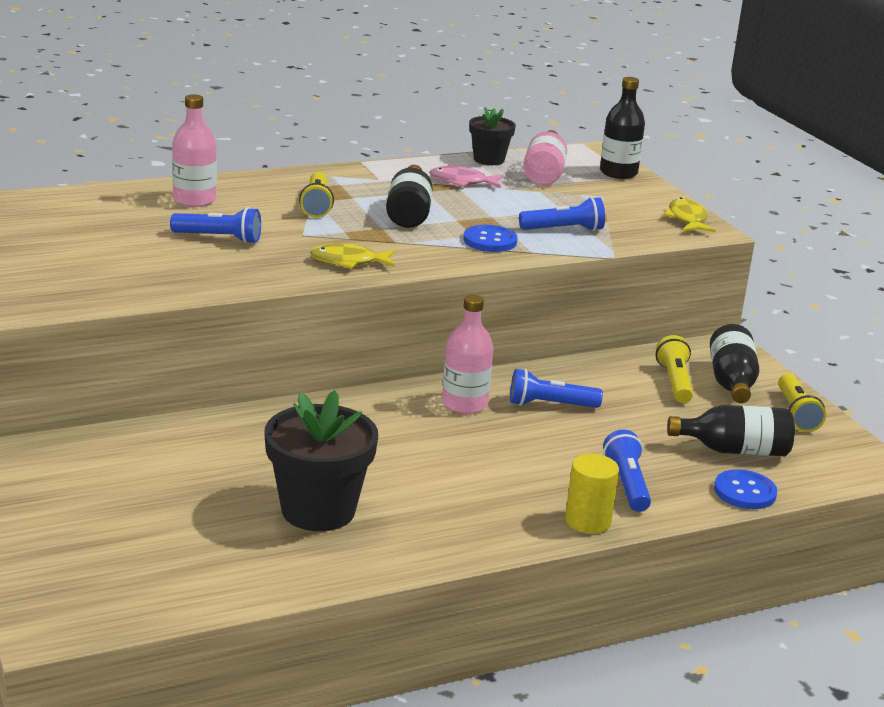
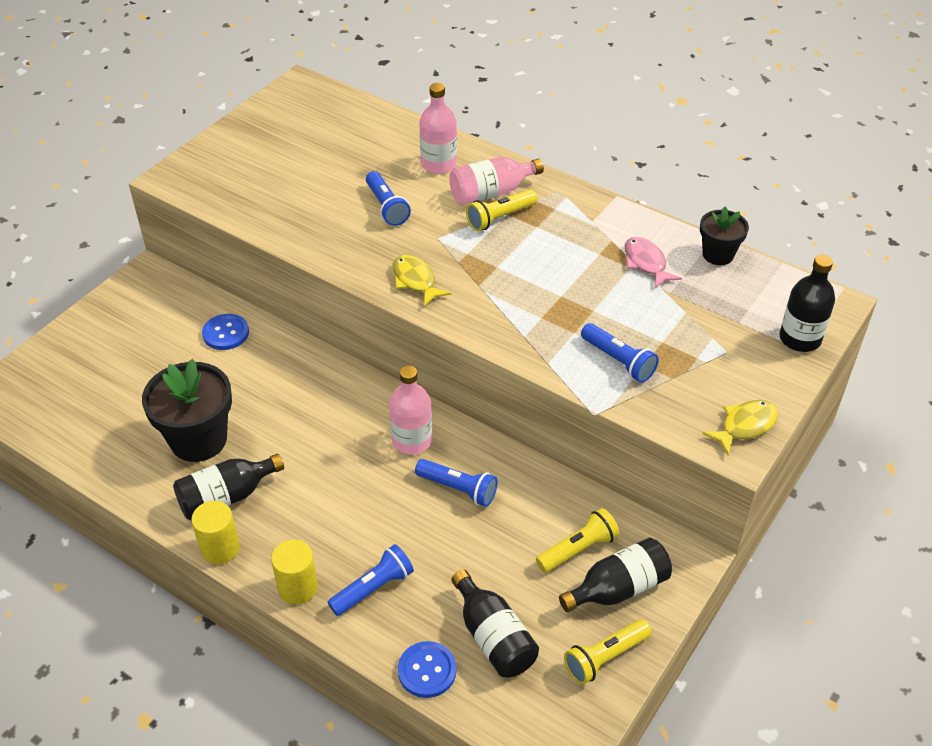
camera: 60 degrees right, 20 degrees up
(409, 212) = (545, 266): black bottle -> black bottle (226, 497)
(490, 241) = (542, 331): blue button -> blue button (226, 333)
(491, 547) = (220, 548): none -> yellow cylinder
(544, 173) = (733, 296): pink bottle -> pink bottle (491, 193)
(550, 405) = (458, 489): blue flashlight -> blue flashlight turned 150 degrees clockwise

